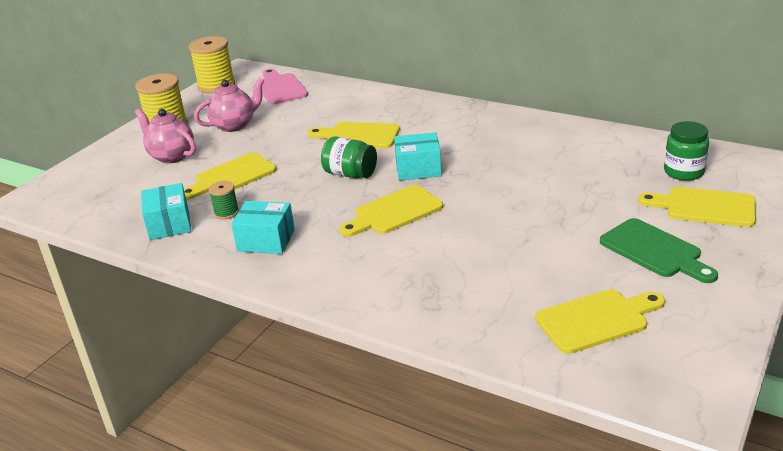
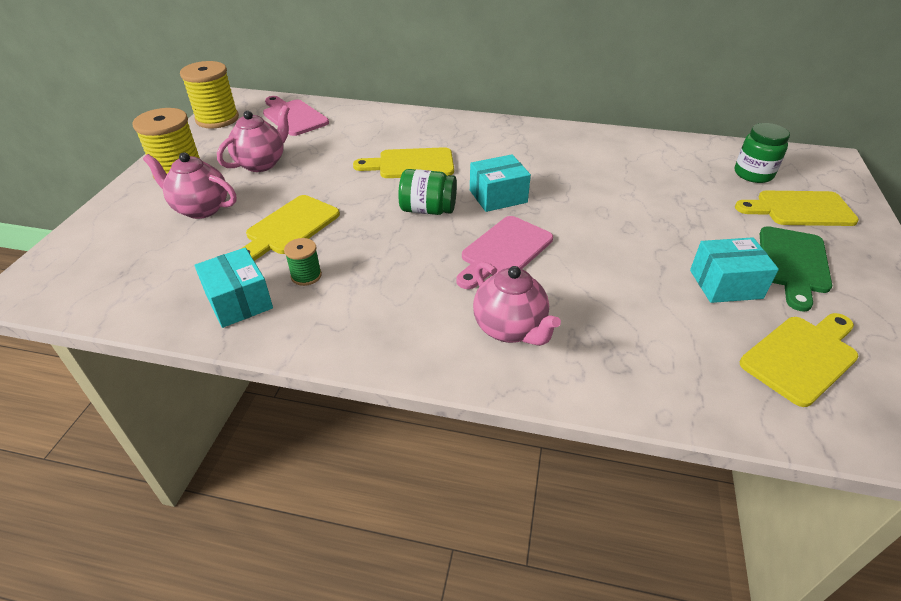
camera: 20 degrees left, 10 degrees up
(266, 240) = (375, 307): turquoise box -> turquoise box (725, 284)
(361, 268) = (510, 329): none -> pink teapot
(394, 212) = (503, 251): yellow cutting board -> pink cutting board
(654, 251) = (793, 263): green cutting board -> green cutting board turned 75 degrees clockwise

